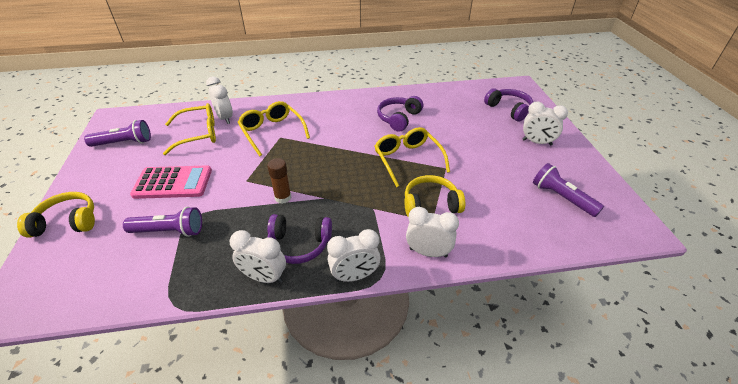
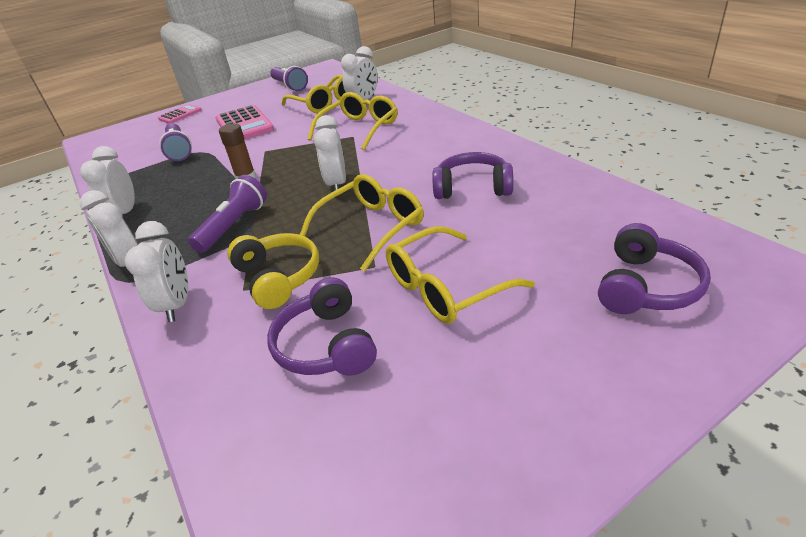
camera: 70 degrees right, 5 degrees down
(67, 222) = (180, 114): yellow headphones -> pink calculator
(299, 245) = (174, 214): purple headphones -> purple headphones (326, 345)
(478, 153) = (445, 287): none -> yellow glasses
(537, 142) = (554, 357): white clock -> white clock (337, 184)
(562, 198) = (373, 436): purple flashlight -> purple flashlight (234, 226)

